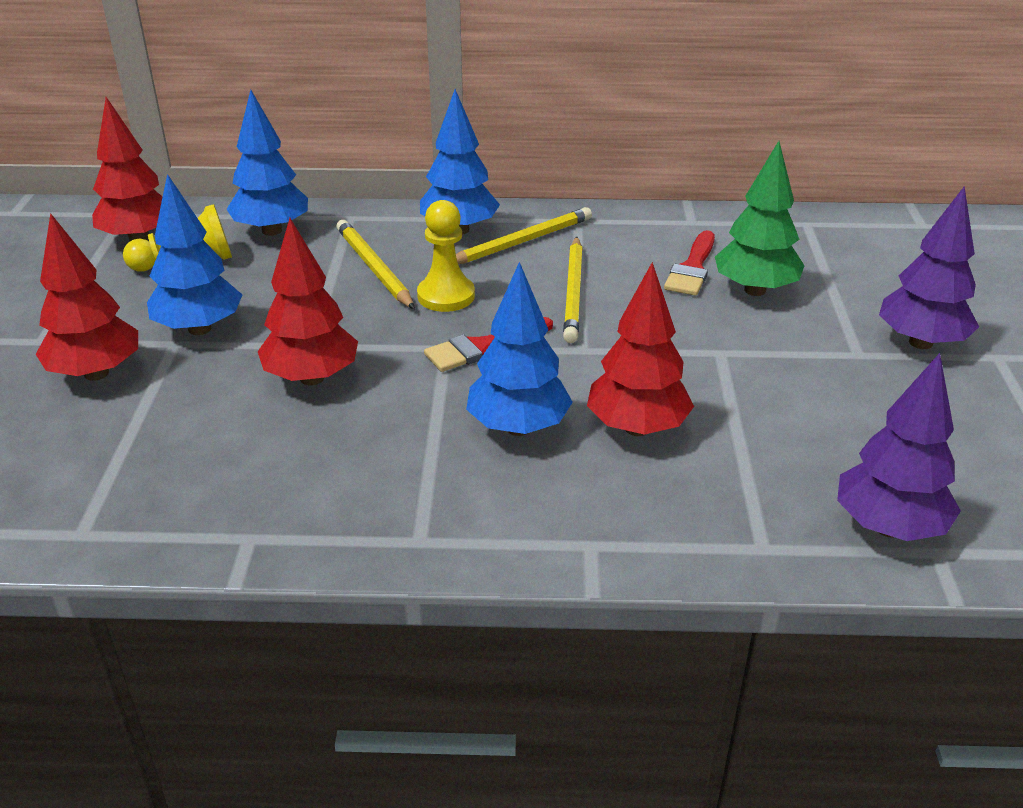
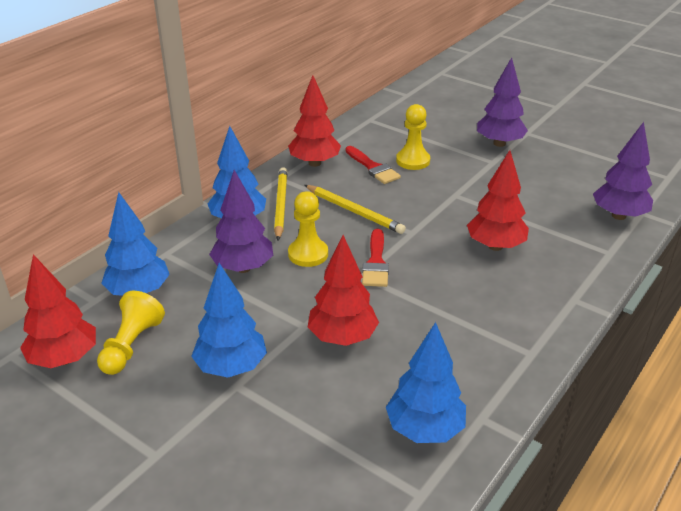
camera: 55 degrees left, 0 degrees up
(96, 373) = (235, 436): red tree -> red tree (314, 163)
(374, 268) = (243, 268): yellow pencil -> purple tree
(518, 428) = (462, 282): blue tree -> blue tree (425, 429)
(755, 290) = (413, 161): green tree -> yellow pawn

